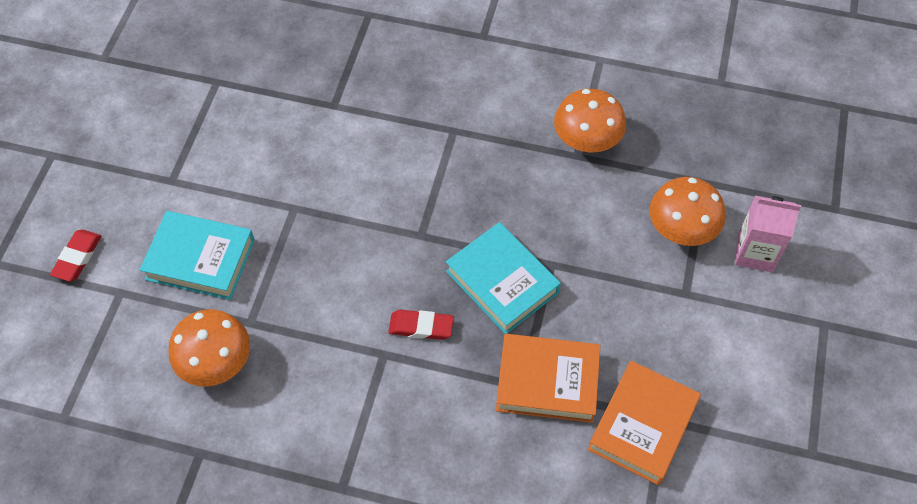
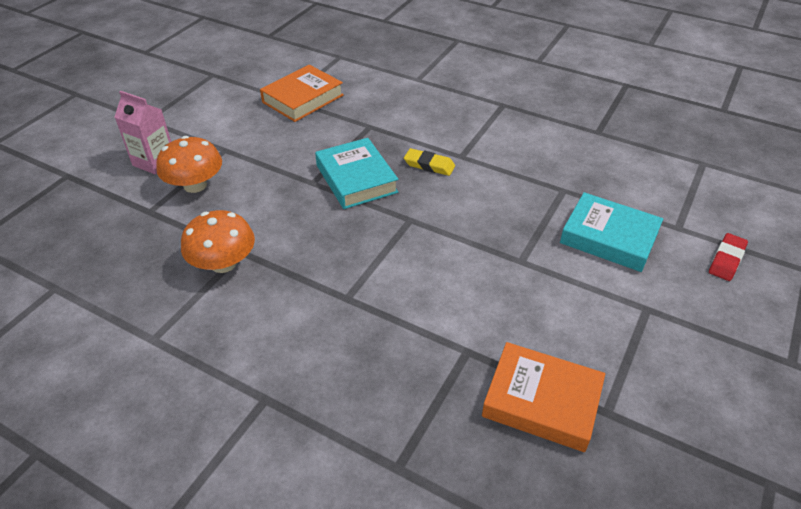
camera: 165 degrees left, 15 degrees down
(216, 361) = (590, 173): orange mushroom -> none
(421, 327) = (429, 165): red eraser -> yellow eraser
(547, 381) = (351, 125): orange book -> orange book (541, 401)

